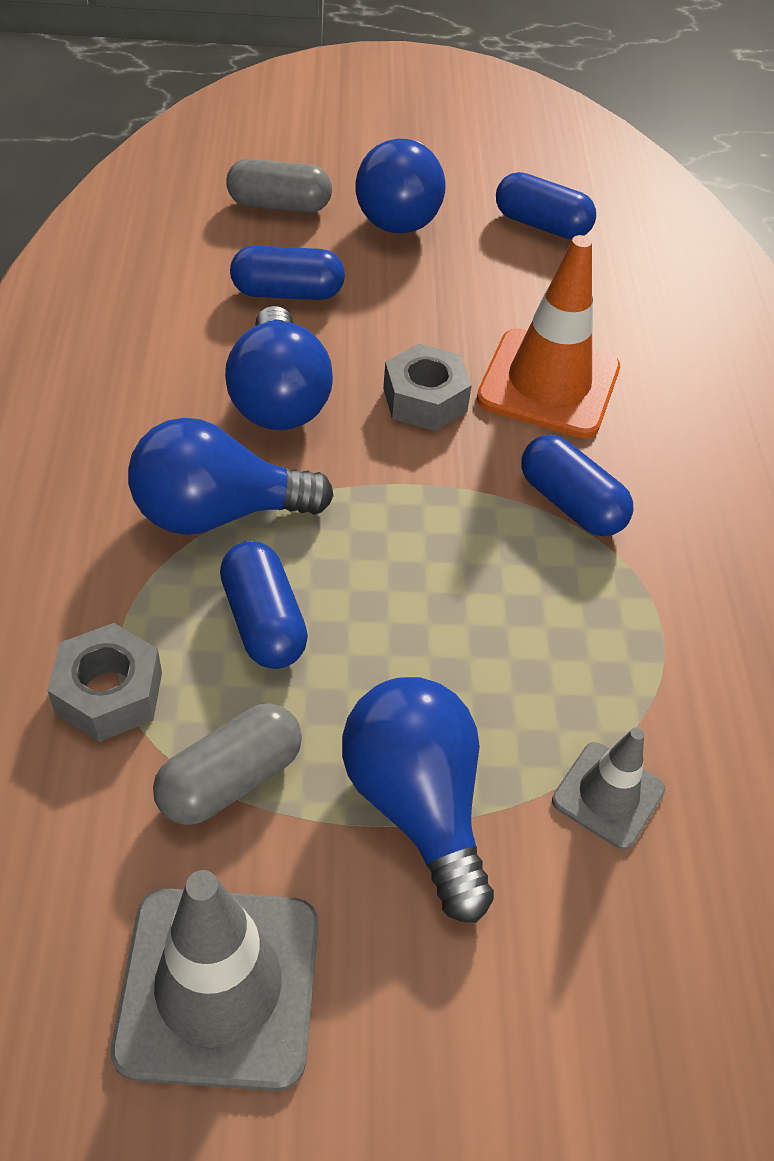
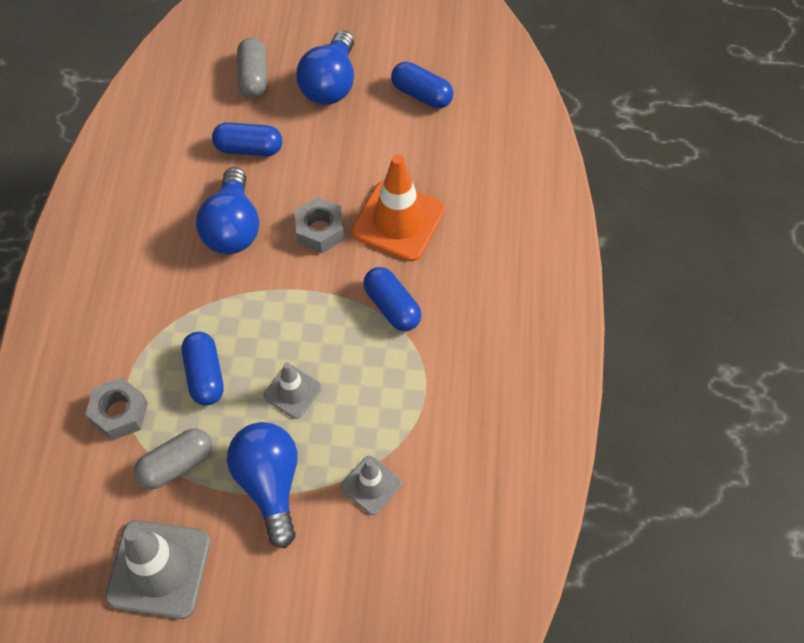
camera: 10 degrees right, 10 degrees up
(217, 513) = (188, 305): blue light bulb -> none
(279, 205) = (253, 77): grey capsule -> grey capsule turned 75 degrees clockwise
(428, 642) = (292, 392): none -> grey traffic cone

